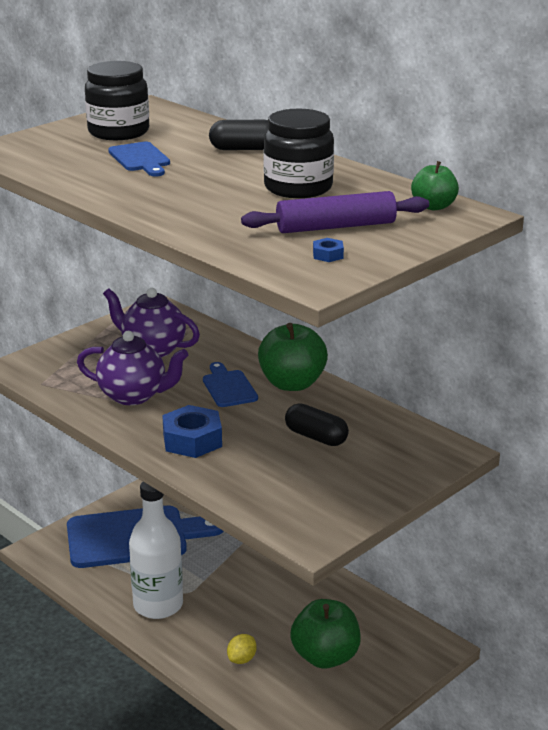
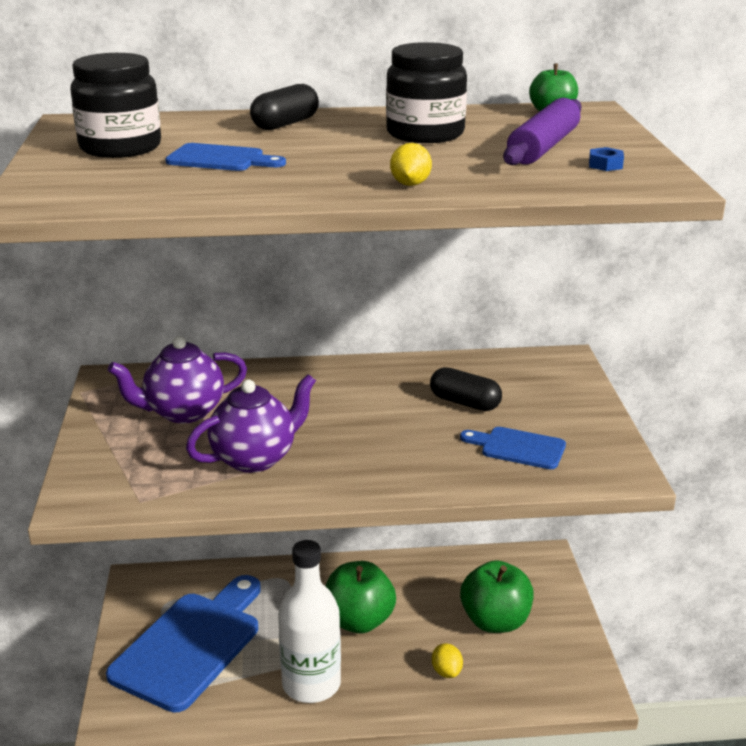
camera: 50 degrees left, 0 degrees up
(178, 216) = (410, 184): none -> yellow lemon
(192, 440) = (385, 462): blue nut -> none
(228, 387) = (318, 405): blue cutting board -> blue cutting board (518, 448)
(292, 383) = (360, 375): green apple -> green apple (358, 621)
(316, 437) = (465, 402): black capsule -> black capsule turned 45 degrees clockwise

